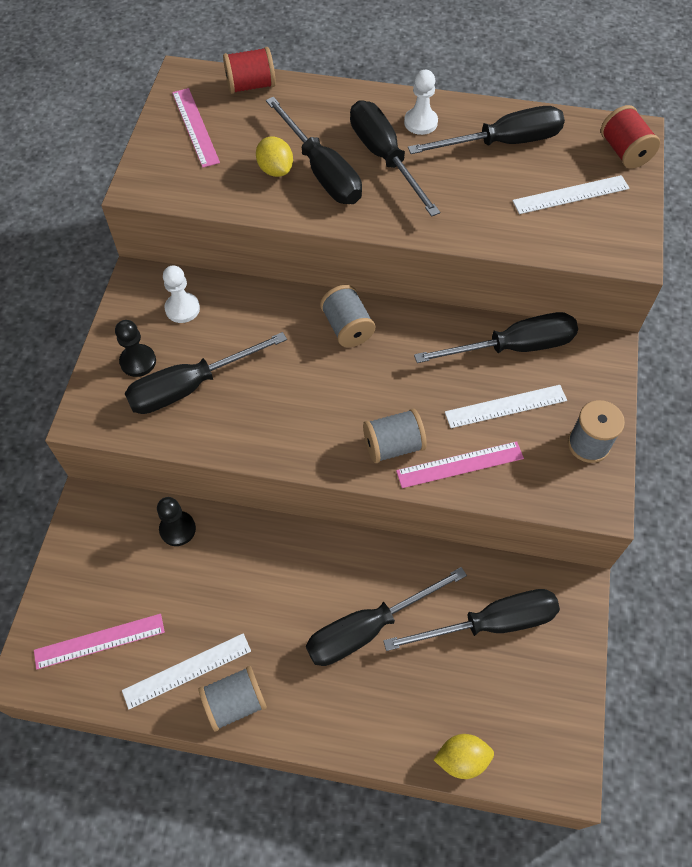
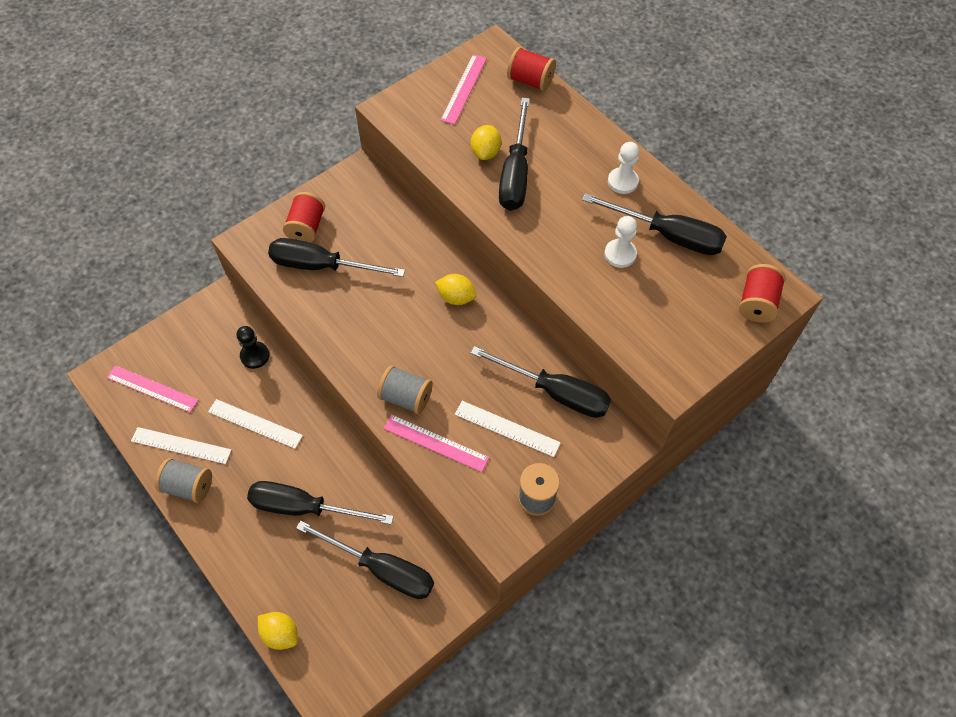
camera: 40 degrees right, 0 degrees up
(138, 361) = (307, 227): black pawn -> red spool
(182, 309) = (365, 211): white pawn -> white pawn (620, 254)
(347, 327) = (456, 297): grey spool -> yellow lemon
(384, 157) = (569, 191): black screwdriver -> none
(571, 194) = (677, 307): white ruler -> white ruler (255, 423)

